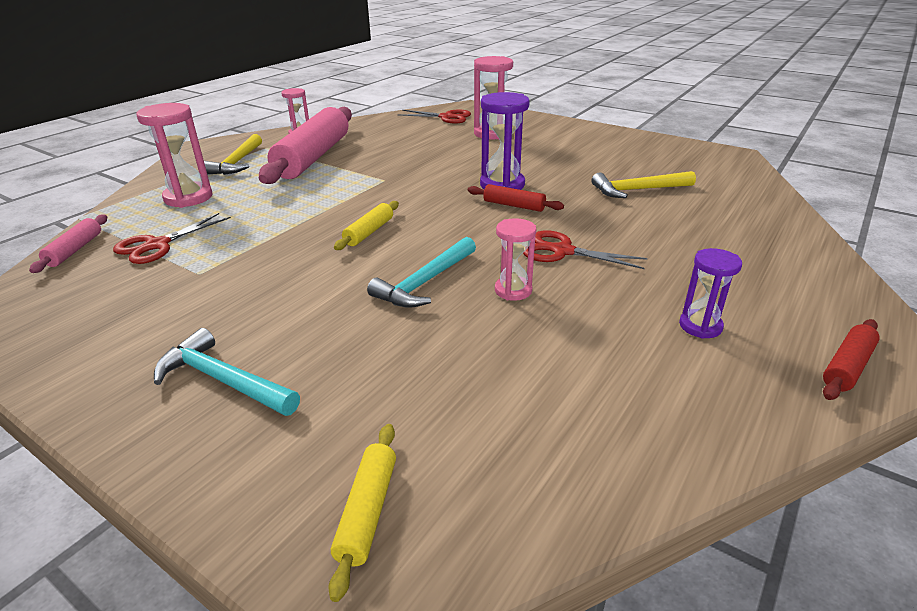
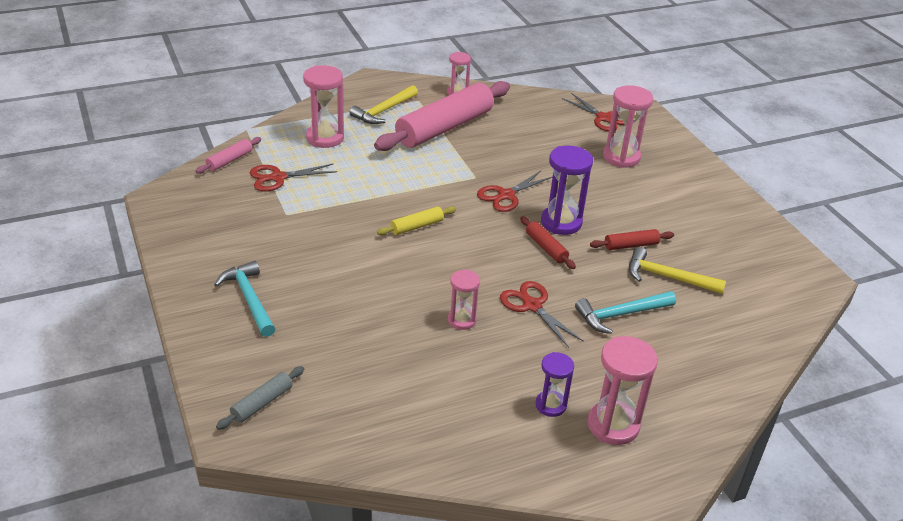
camera: 30 degrees right, 5 degrees up
(367, 511) = (262, 403): yellow rolling pin -> grey rolling pin
(425, 282) = (413, 286): turquoise hammer -> turquoise hammer (620, 315)
(429, 183) = (506, 195): none -> red scissors
(775, 315) = (613, 425): none -> pink hourglass
(847, 366) = (606, 477): red rolling pin -> red rolling pin (631, 245)

